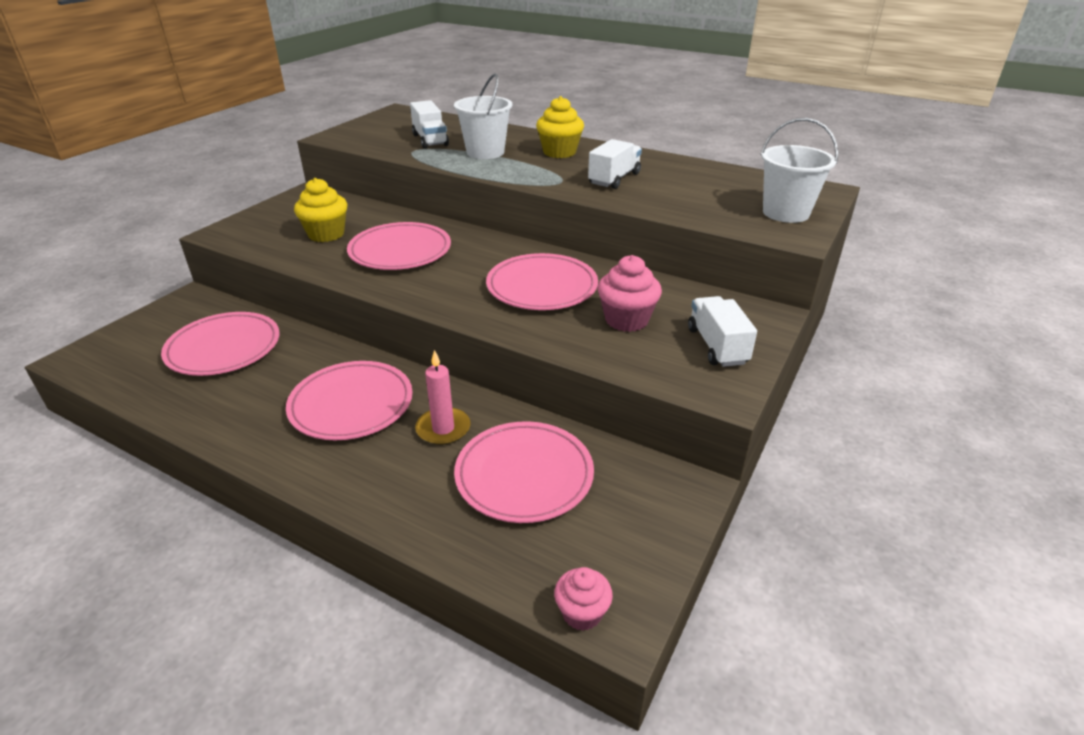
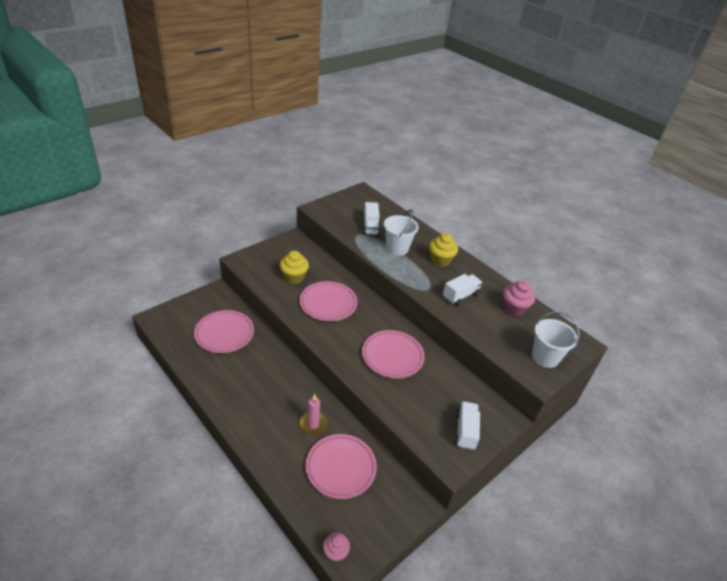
camera: 15 degrees right, 5 degrees up
(351, 404) = (274, 393): pink plate -> none
(626, 320) = (426, 396): pink cupcake -> pink cupcake (514, 308)

